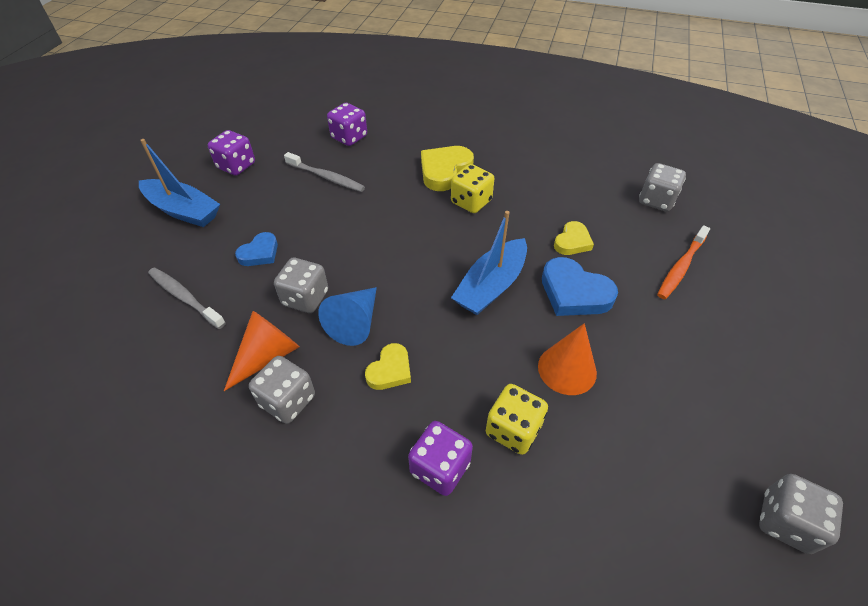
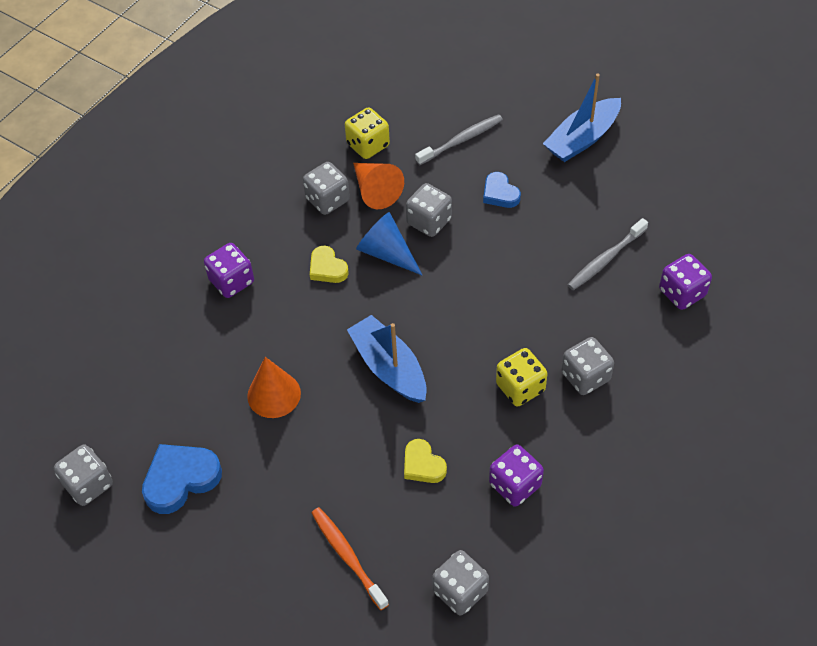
camera: 110 degrees right, 5 degrees up
(236, 166) = (649, 182): purple dice -> purple dice (515, 485)
(444, 171) = (585, 376): yellow heart -> grey dice
(513, 430) = (239, 336): yellow dice -> yellow dice (368, 145)
(574, 292) = (353, 436): blue heart -> blue heart (180, 479)

